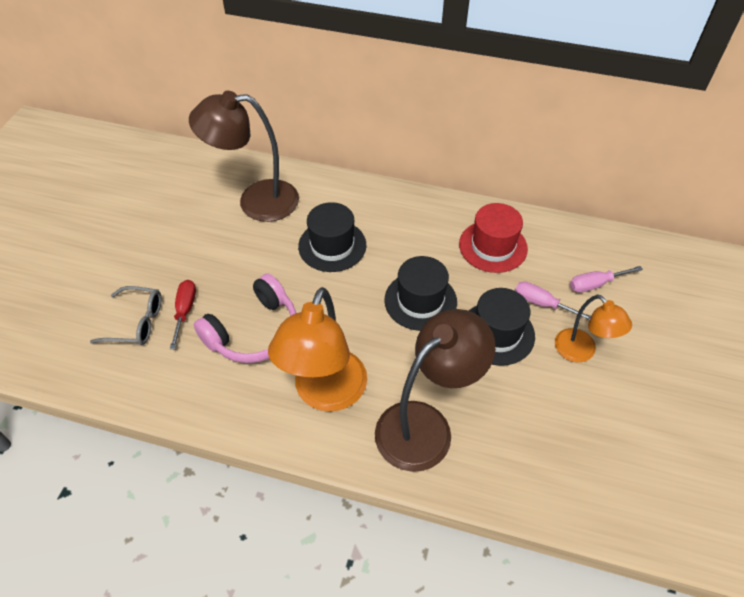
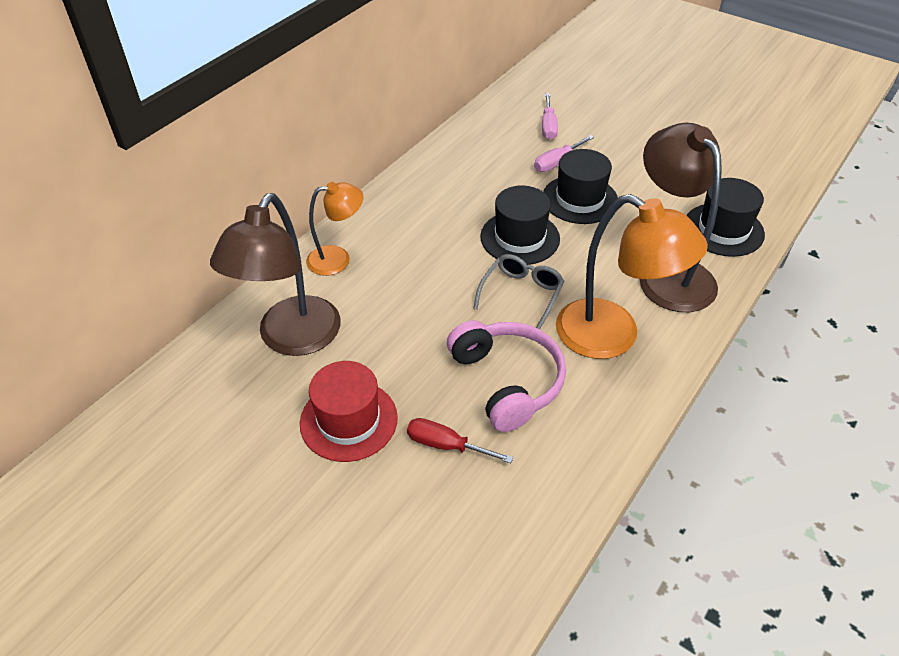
camera: 70 degrees left, 5 degrees down
(136, 322) = (442, 504): grey glasses -> grey glasses (521, 295)
(332, 246) = (409, 285): black hat -> black hat (723, 229)
(493, 246) = (473, 170): red hat -> red hat (348, 420)
(581, 352) = (618, 157): orange lamp -> orange lamp (338, 259)

